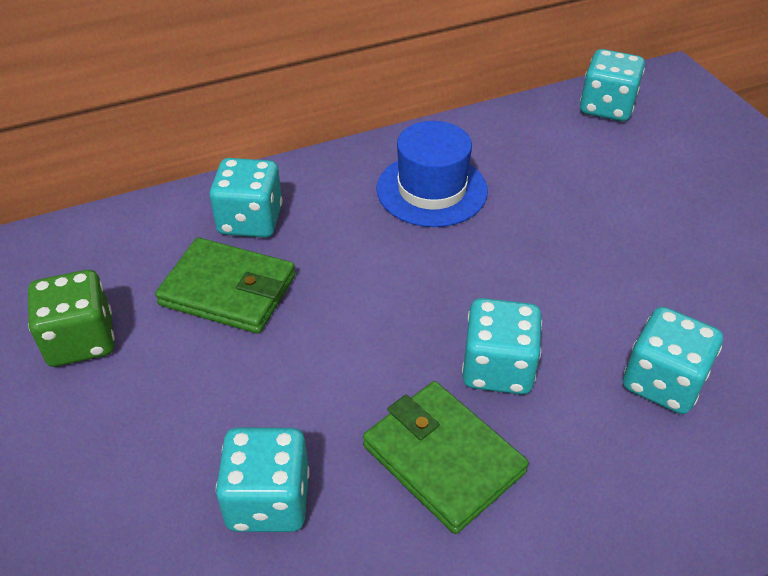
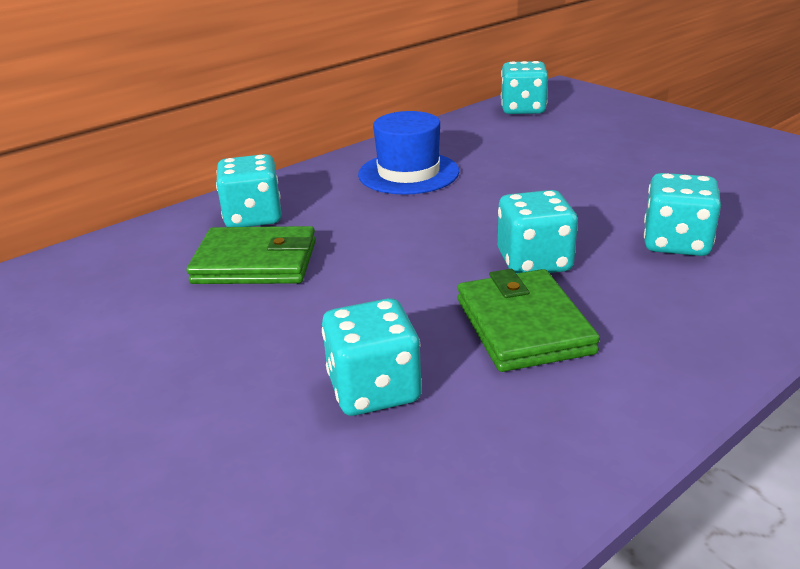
camera: 15 degrees left, 15 degrees down
(81, 340) = (119, 322): green dice -> none
(443, 459) = (523, 326): green wallet -> green wallet turned 45 degrees clockwise

